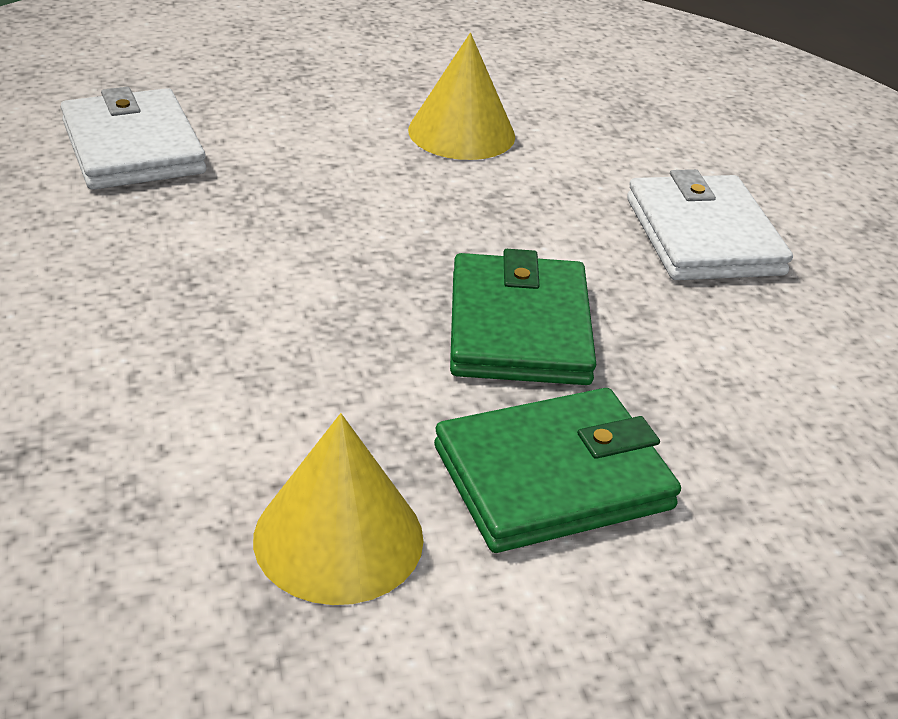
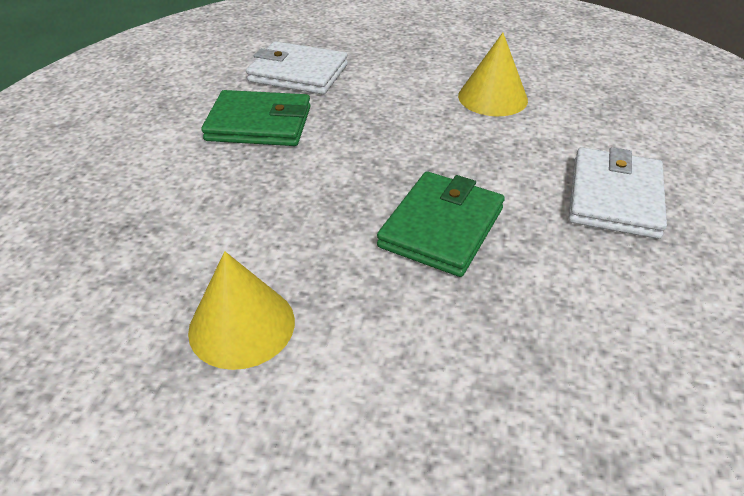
camera: 30 degrees right, 5 degrees up
(133, 147) = (298, 73): white wallet -> white wallet turned 75 degrees counterclockwise
(553, 477) = (393, 330): green wallet -> green wallet (259, 124)

